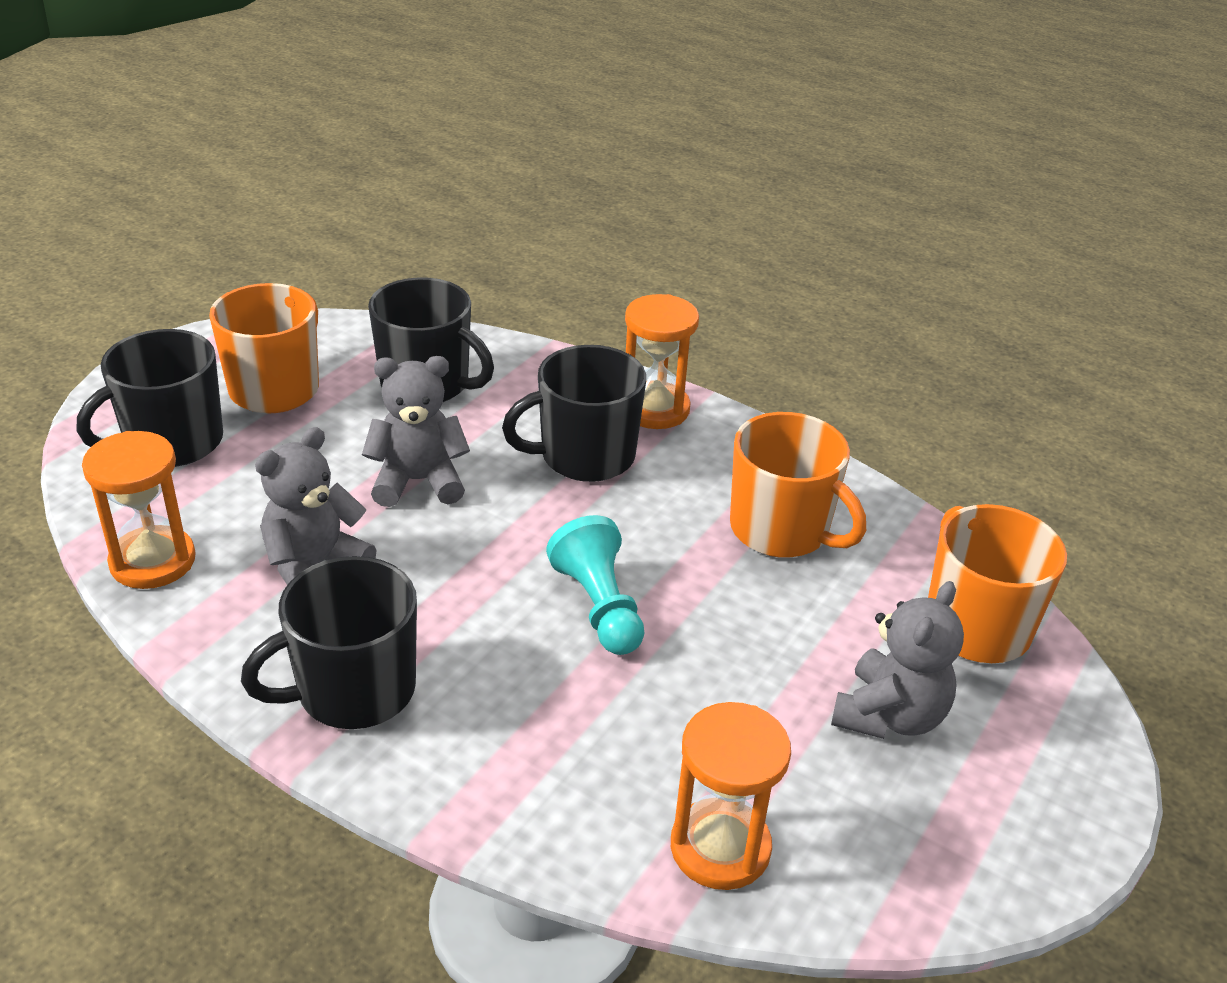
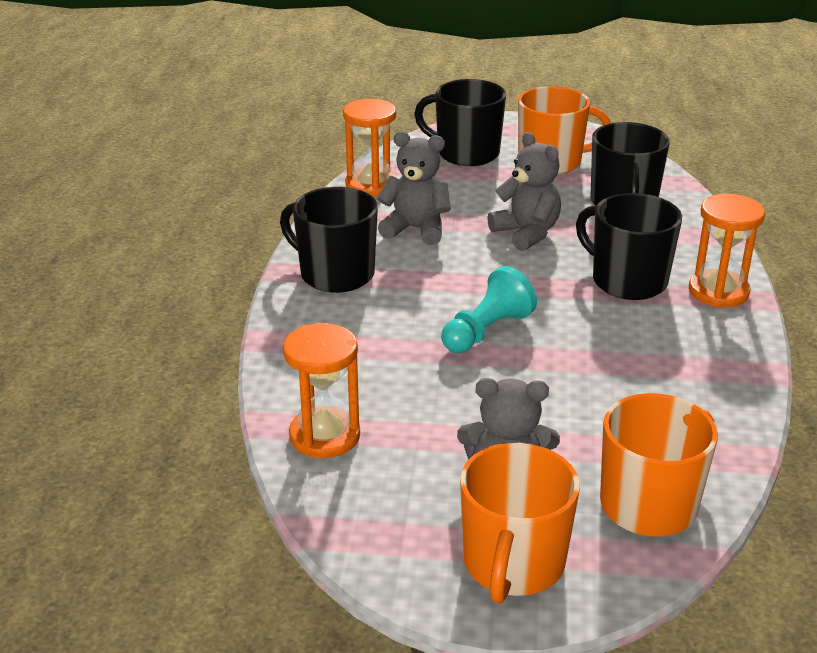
camera: 65 degrees right, 5 degrees down
(781, 530) = (651, 383): orange mug -> orange mug (513, 564)

